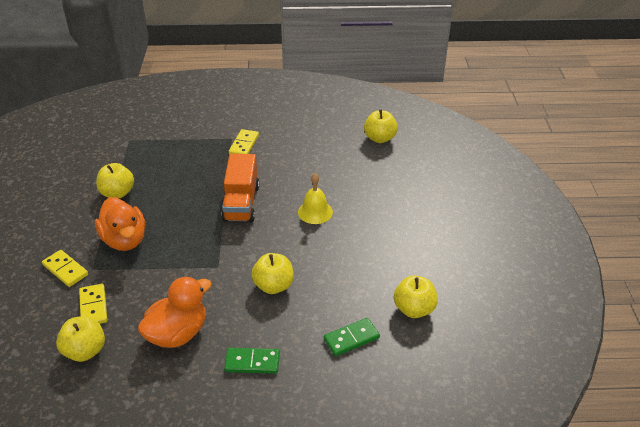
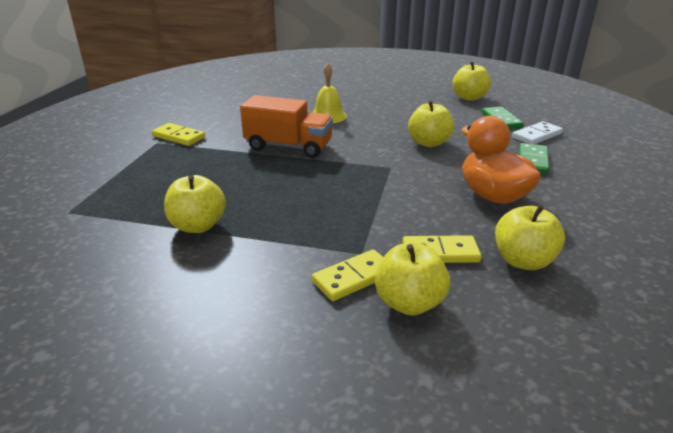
camera: 75 degrees left, 10 degrees down
(125, 240) = (311, 223): orange duck -> none
(318, 368) = (536, 135): none -> white domino
(380, 138) = (238, 82): yellow apple -> yellow apple (409, 303)

